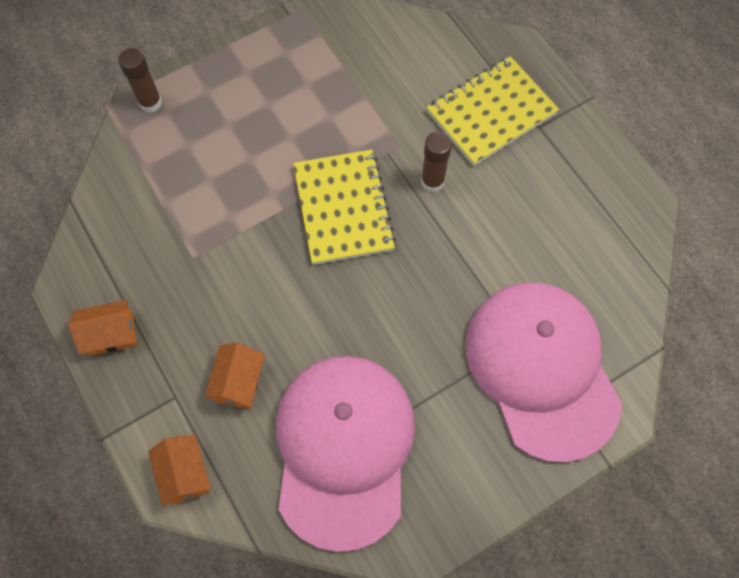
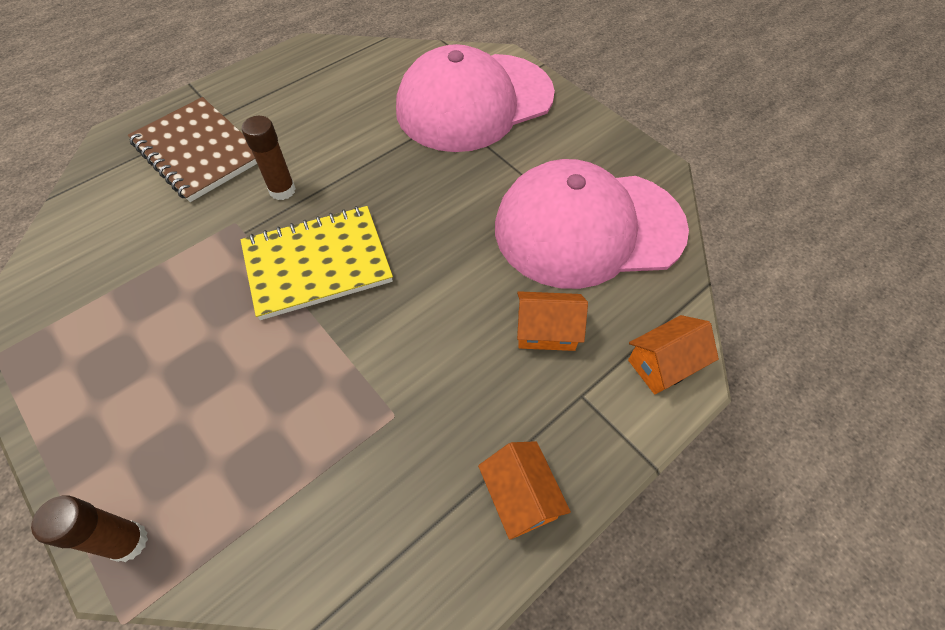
camera: 100 degrees left, 10 degrees down
(491, 113) = (198, 151): yellow notebook -> brown notebook

